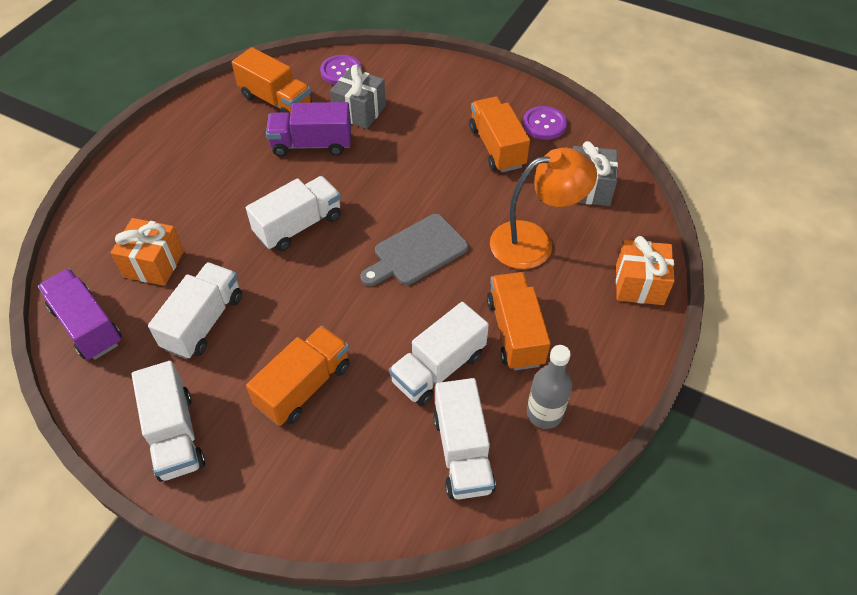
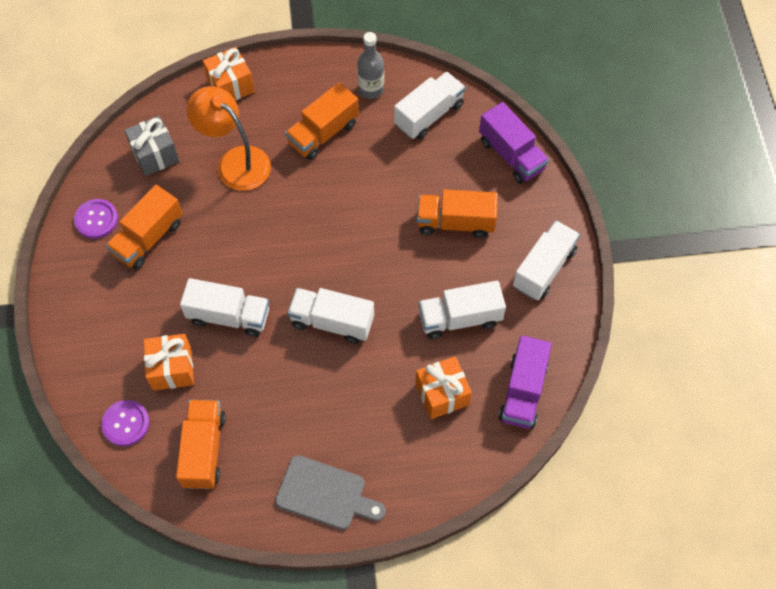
camera: 125 degrees left, 10 degrees up
(311, 144) = (239, 377): purple truck -> purple truck (511, 155)
(359, 111) = (172, 369): grey gift -> orange gift
(416, 252) = (298, 228): grey cutting board -> grey cutting board (325, 494)
(438, 368) = (383, 159): white truck -> white truck (229, 316)

